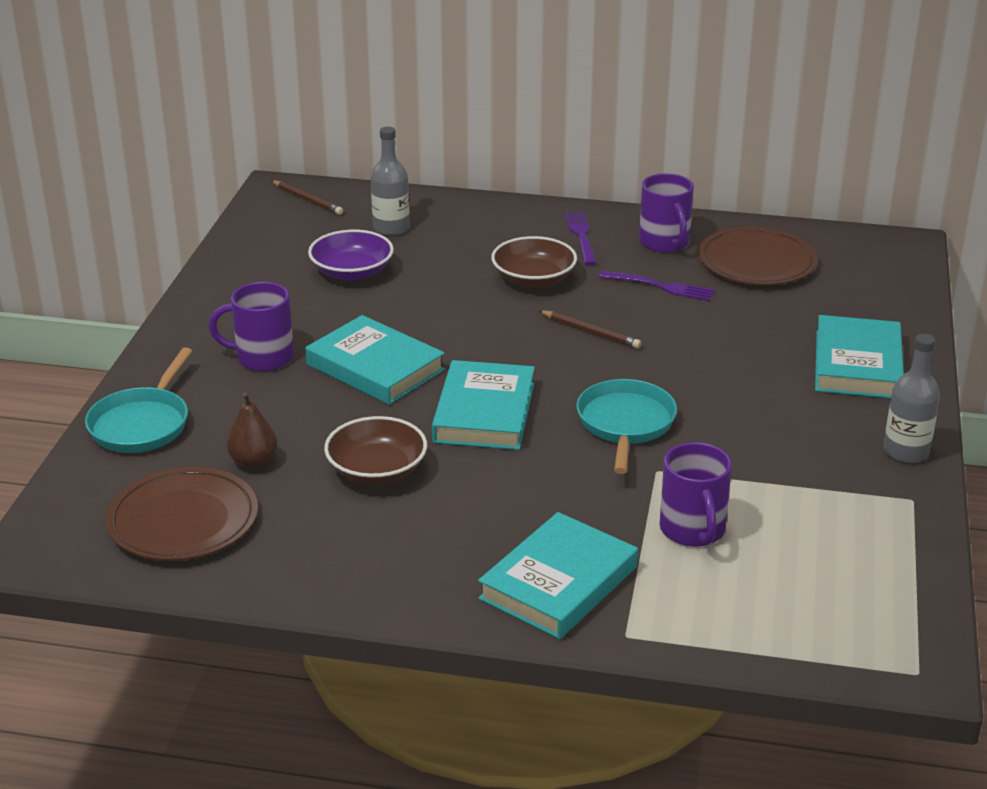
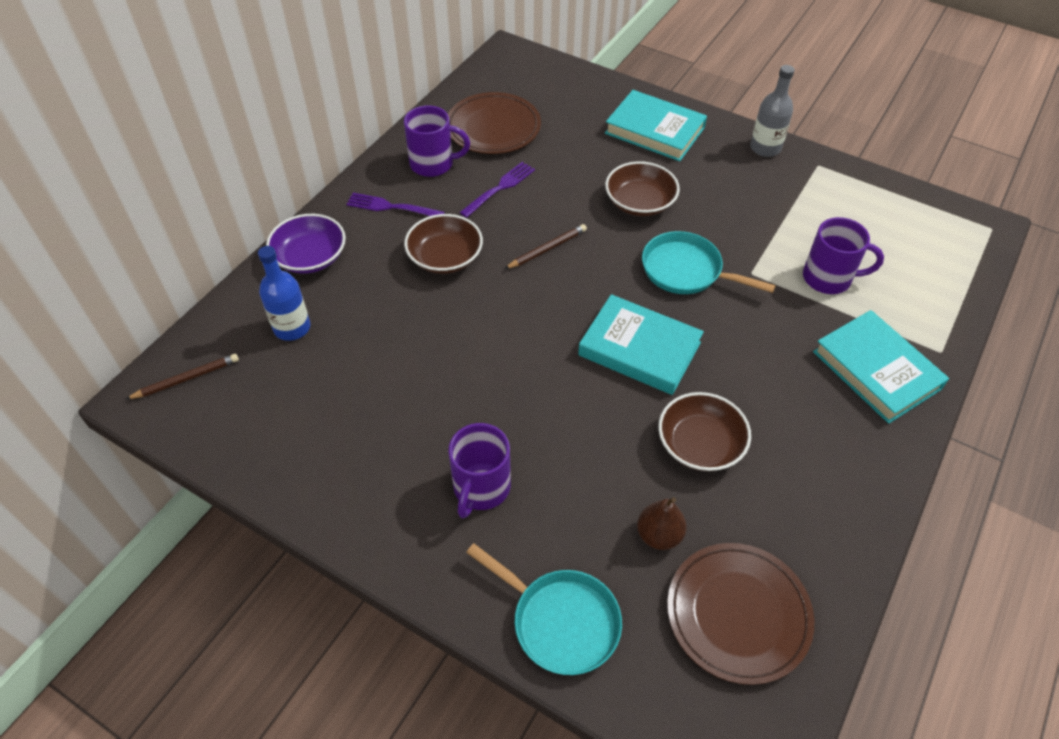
camera: 70 degrees left, 20 degrees up
(352, 272) = (358, 378): purple bowl -> purple bowl (310, 257)
(375, 367) = (538, 404): turquoise book -> none
(391, 228) = (292, 327): grey bottle -> blue bottle
(715, 375) = (640, 202): none -> brown bowl

